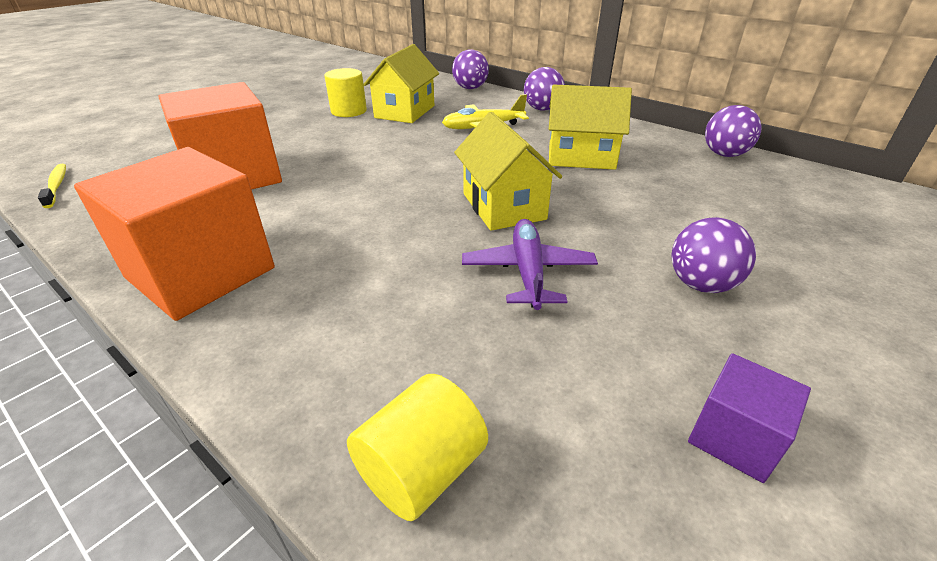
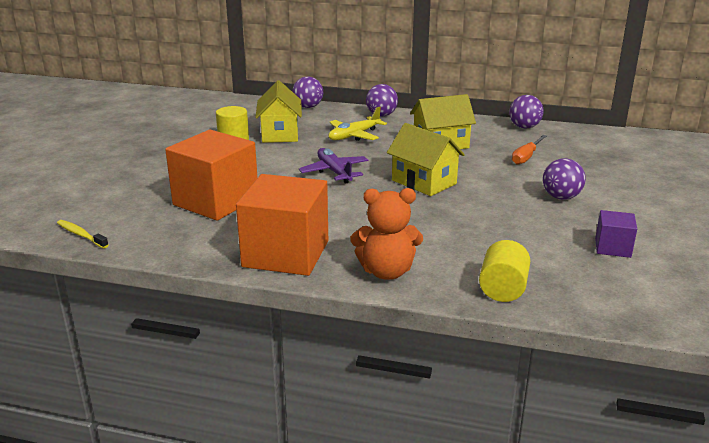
camera: 25 degrees left, 10 degrees down
(282, 351) = (386, 271): none -> orange teddy bear
(528, 271) = (472, 211): purple plane -> purple plane (334, 172)
(693, 200) = (526, 157): none -> orange screwdriver

